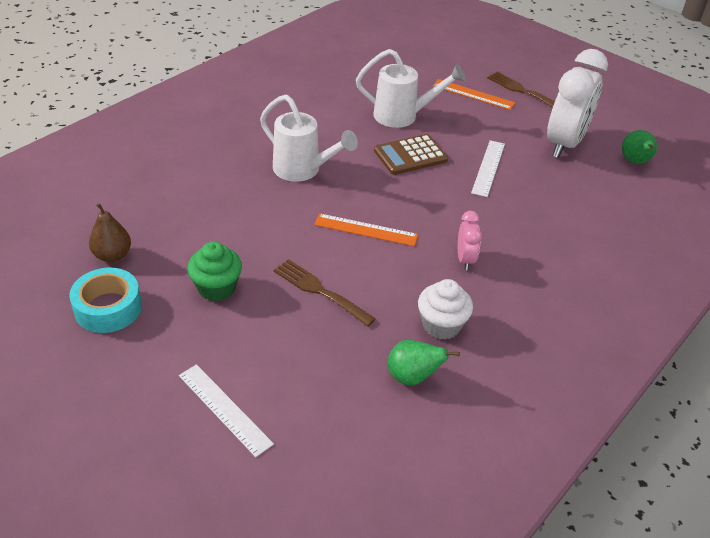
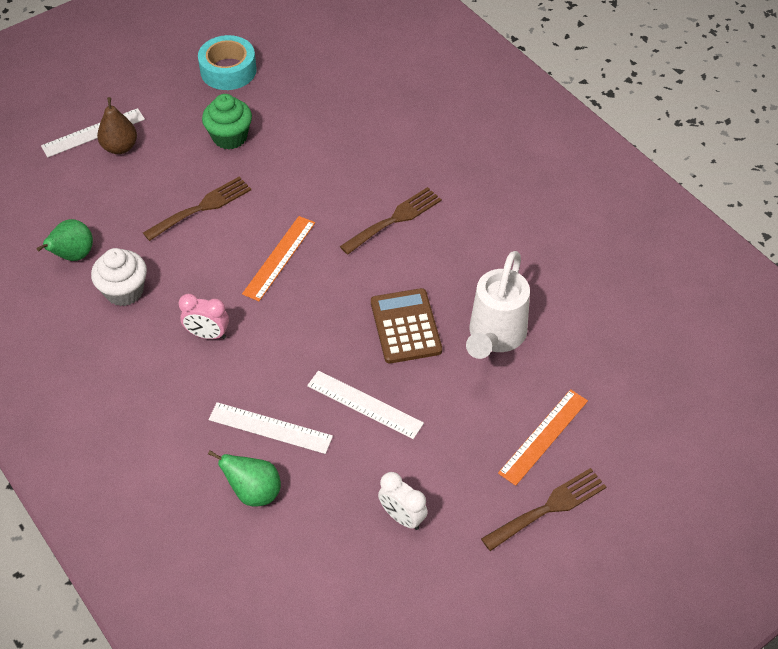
camera: 105 degrees right, 10 degrees up
(112, 255) = (294, 73): brown pear -> brown pear (120, 147)
(302, 170) = (394, 219): white watering can -> brown fork
(533, 210) = (270, 427): none -> white ruler
(564, 144) = (402, 517): white clock -> white clock, size x0.46
(635, 162) = (343, 598): green pear -> green pear (254, 492)

